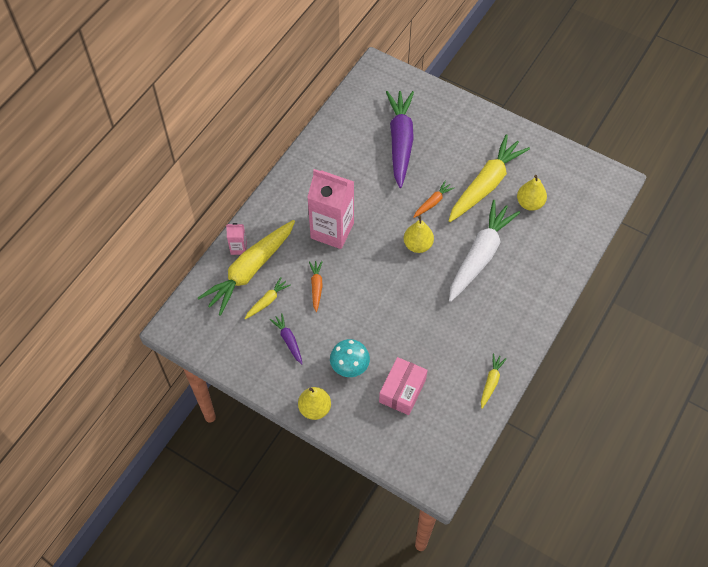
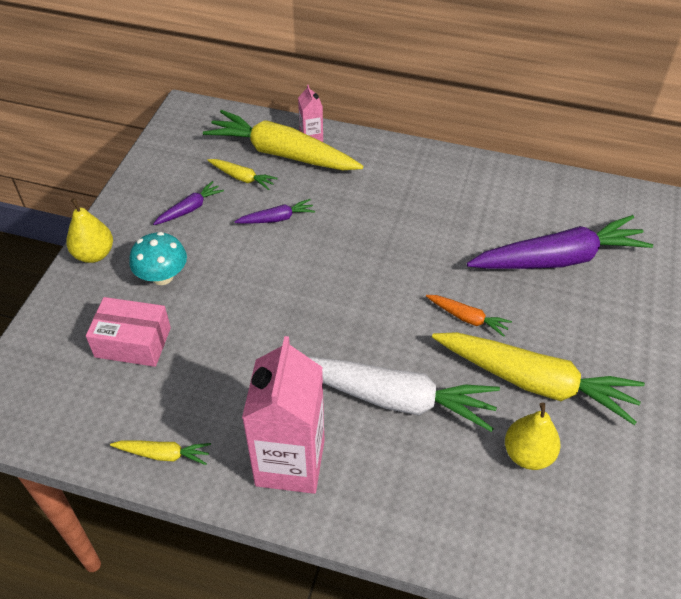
camera: 75 degrees right, 10 degrees down
(316, 287) = (276, 218): orange carrot -> purple carrot
(332, 230) = (371, 216): pink carton -> pink carton (290, 462)
(418, 245) = (383, 314): yellow pear -> none

